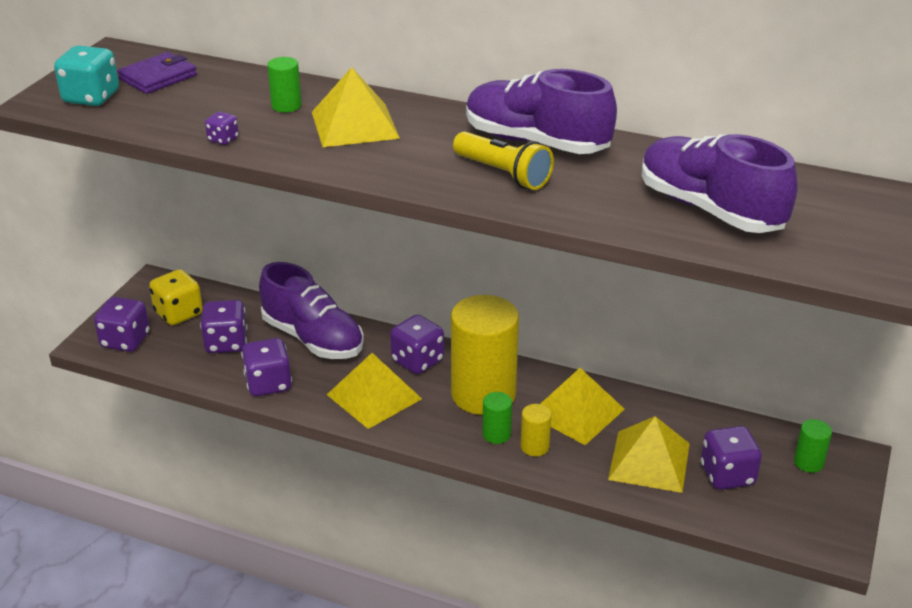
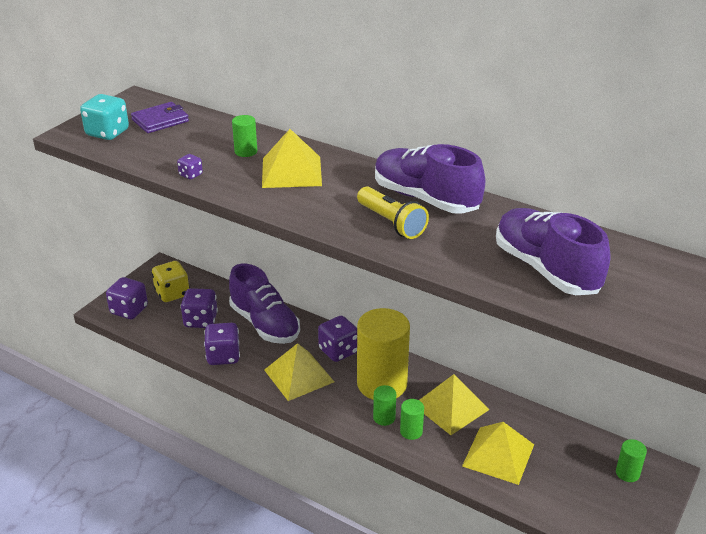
camera: 10 degrees right, 0 degrees up
(534, 447) = (411, 431): yellow cylinder -> green cylinder
(727, 475) = (558, 475): purple dice -> none

